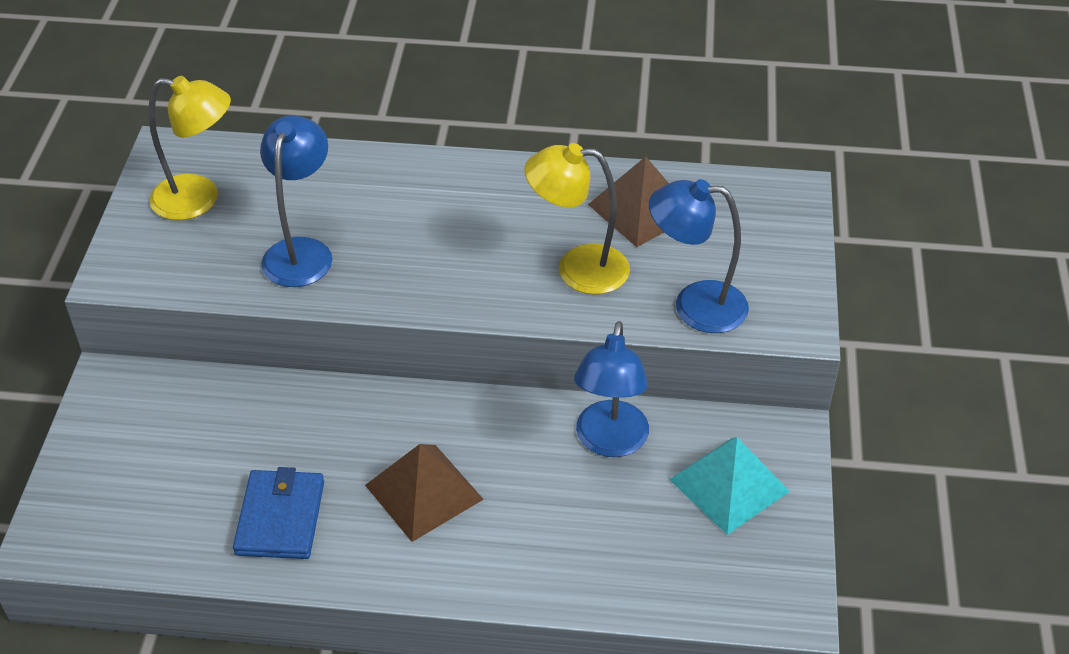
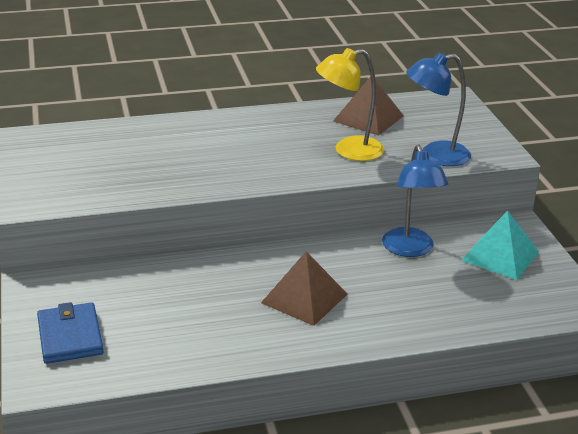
camera: 20 degrees left, 15 degrees down
(199, 199) = (63, 157): yellow lamp -> none
(280, 518) = (211, 332): blue wallet -> blue wallet (70, 336)
(301, 251) = (155, 171): blue lamp -> none

